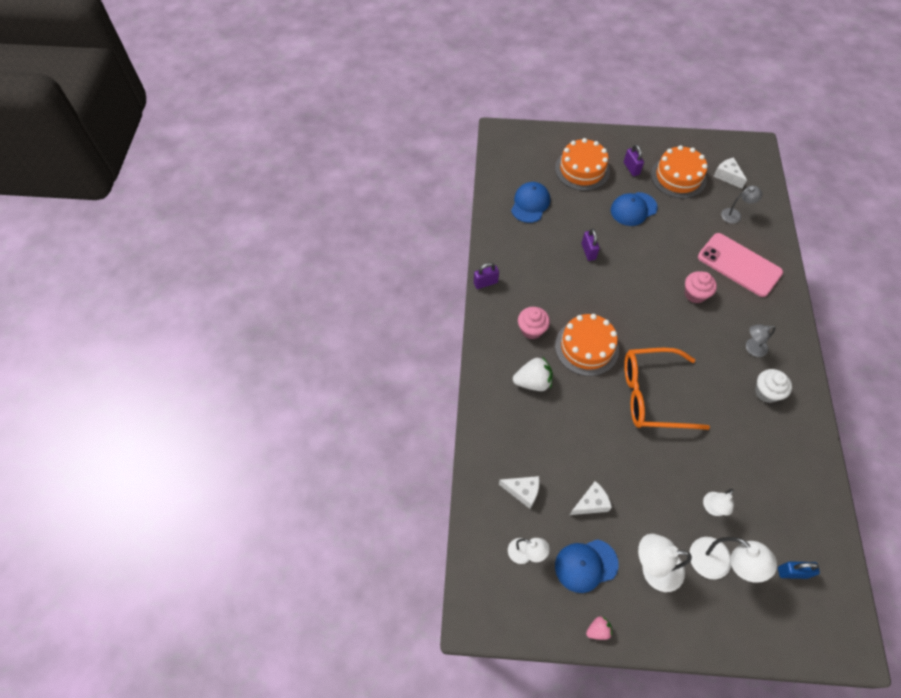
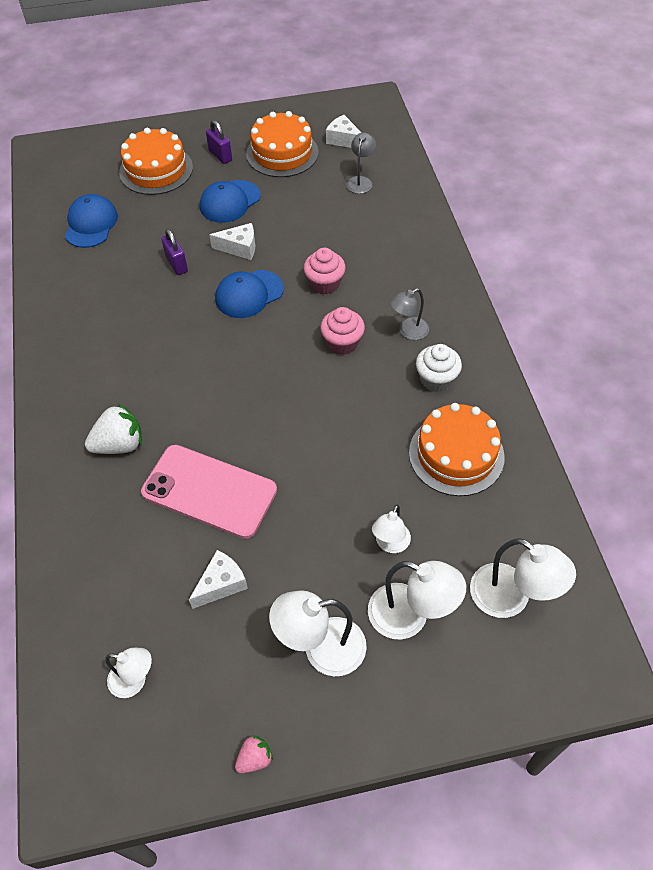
camera: 15 degrees left, 5 degrees down
(485, 283) = (39, 334): purple padlock -> none
(523, 491) = (121, 595): white cheese -> white cheese (240, 248)
(531, 329) = (110, 378): pink cupcake -> pink cupcake (342, 343)
(585, 565) = (225, 671): blue cap -> blue cap (249, 294)
(586, 347) = (189, 382): orange cake -> orange cake (456, 454)
(652, 395) = (286, 420): orange glasses -> none
(735, 215) = (360, 181): grey lamp -> grey lamp turned 45 degrees counterclockwise
(739, 265) = (375, 237): pink phone -> pink phone (209, 491)
(792, 572) = (511, 598): blue padlock -> white lamp

